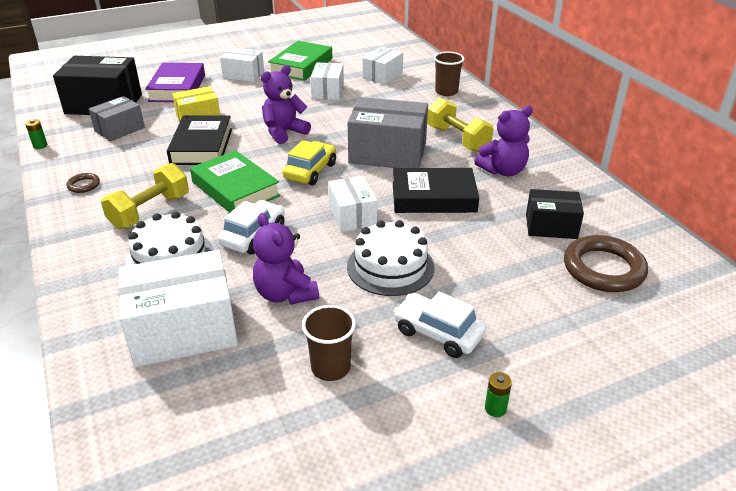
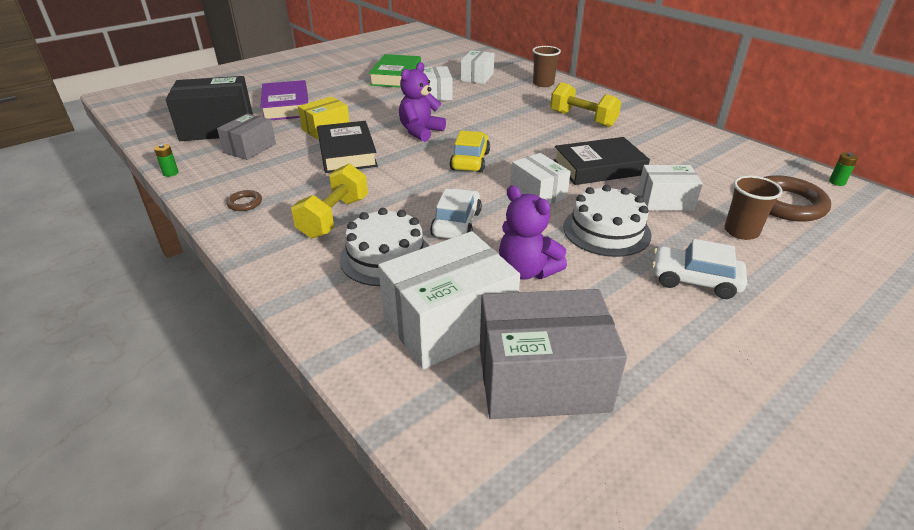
camera: 15 degrees left, 0 degrees up
(235, 189) = (408, 185): green book -> none
(243, 75) = (345, 89): white box -> white box (665, 201)
(331, 367) = (621, 330): brown cup -> brown cup (741, 231)
(387, 153) = (530, 137): grey box -> grey box (542, 379)
(495, 408) = (796, 336): green battery -> green battery (837, 182)
(503, 171) = (641, 139): purple teddy bear -> none
(551, 226) = (716, 177): black box -> none

